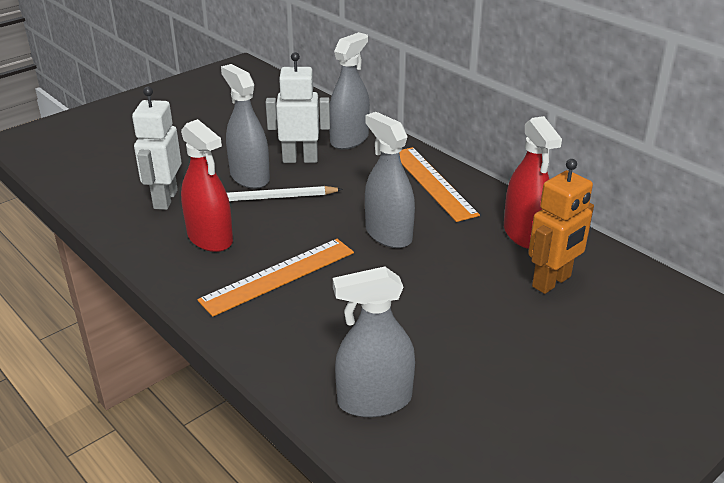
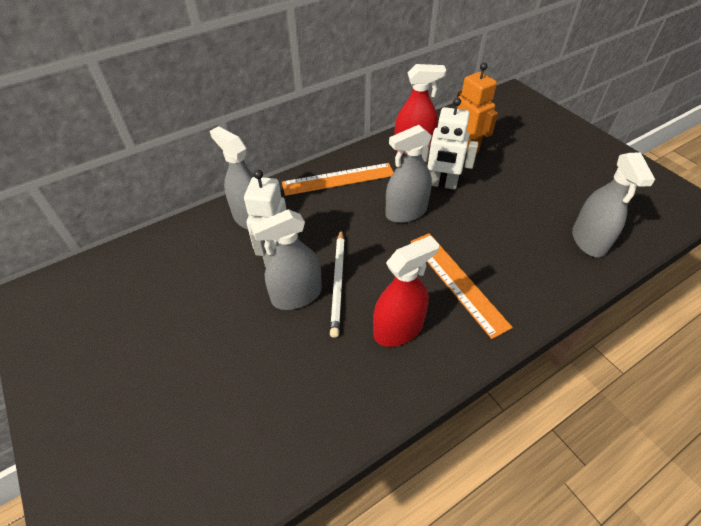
camera: 80 degrees left, 15 degrees up
(165, 199) = (321, 370): white robot -> white robot (441, 184)

